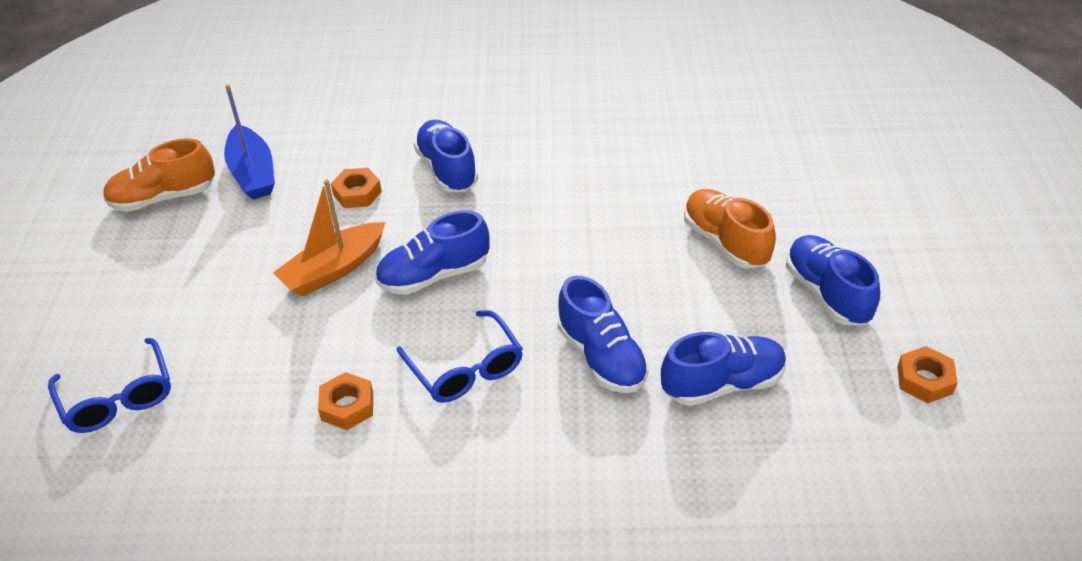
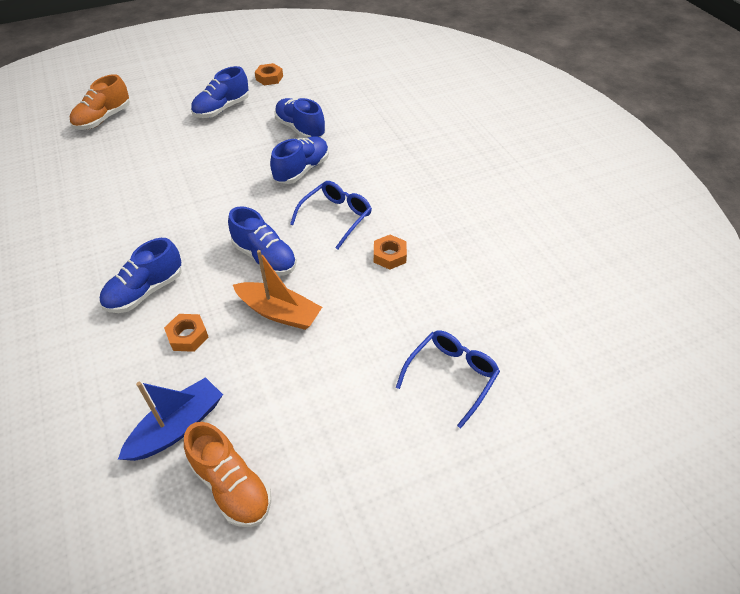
camera: 115 degrees left, 5 degrees up
(725, 242) = (191, 146): orange shoe -> orange shoe (103, 119)

